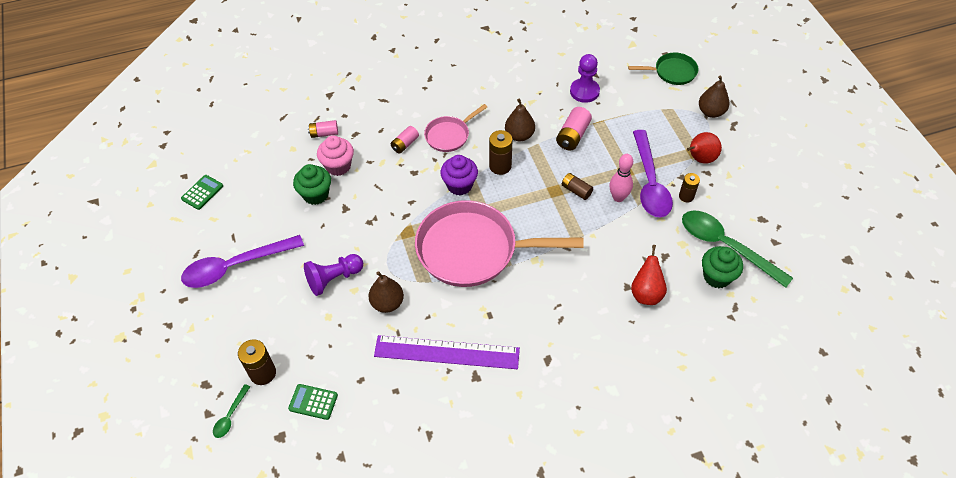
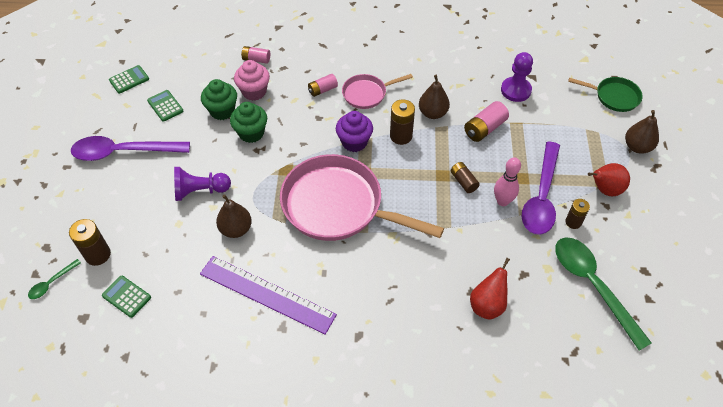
camera: 20 degrees right, 0 degrees up
(254, 207) = (165, 106): none -> green calculator
(717, 276) = (569, 313): green cupcake -> green cupcake (251, 133)

